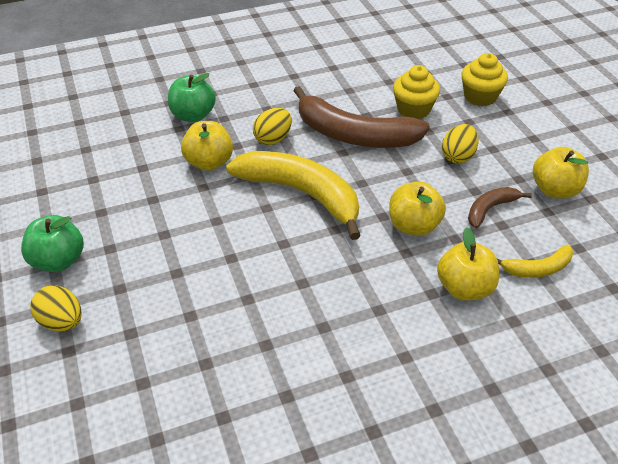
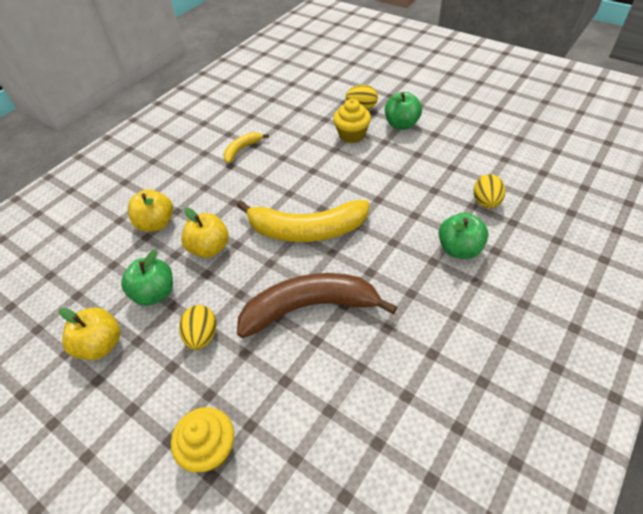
camera: 150 degrees right, 5 degrees up
(209, 162) = (395, 217): yellow apple -> none
(273, 139) = (372, 263): yellow egg -> yellow egg (486, 202)
(413, 109) = (275, 377): yellow cupcake -> yellow cupcake (352, 135)
(490, 209) = (155, 293): brown banana -> green apple
(537, 268) = (108, 261): yellow banana -> yellow banana (242, 149)

